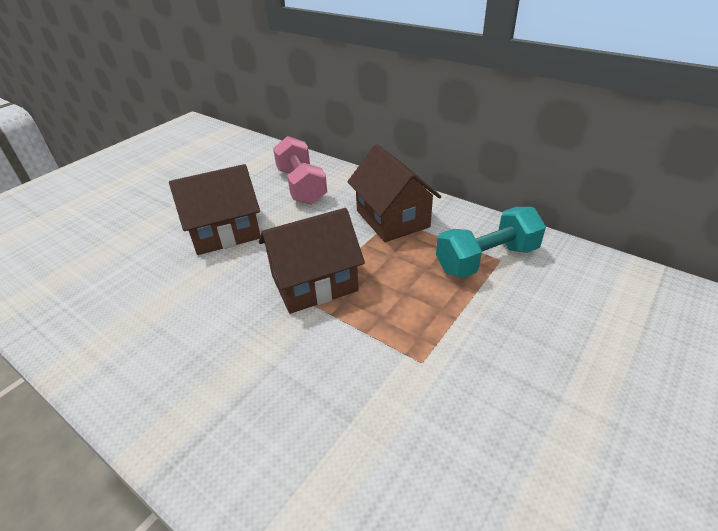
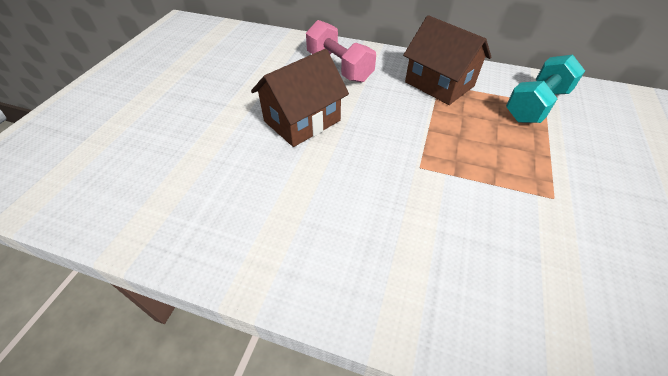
camera: 20 degrees left, 10 degrees up
(314, 283) = (419, 151): brown house -> none

